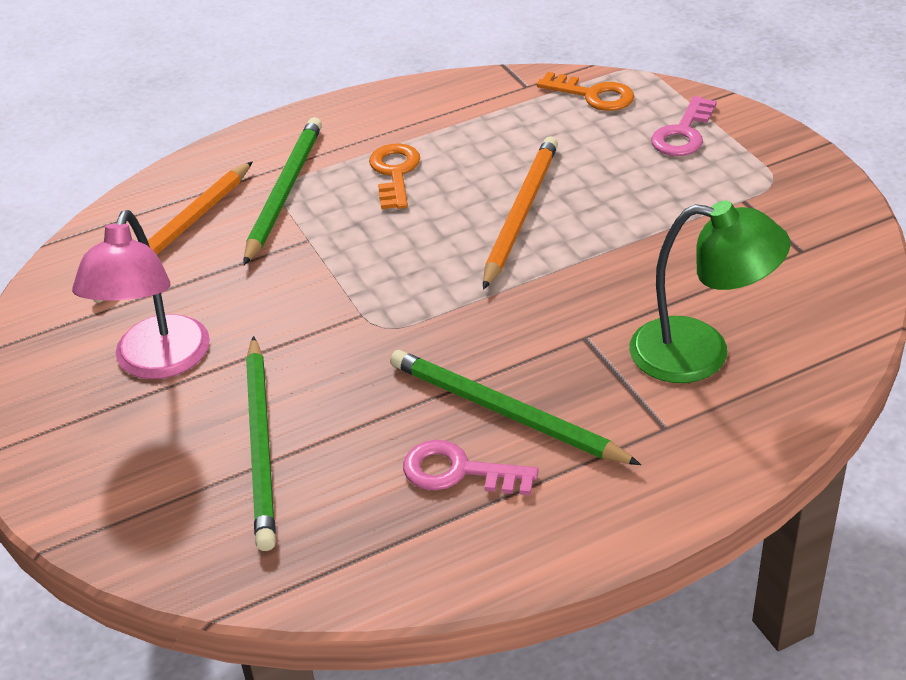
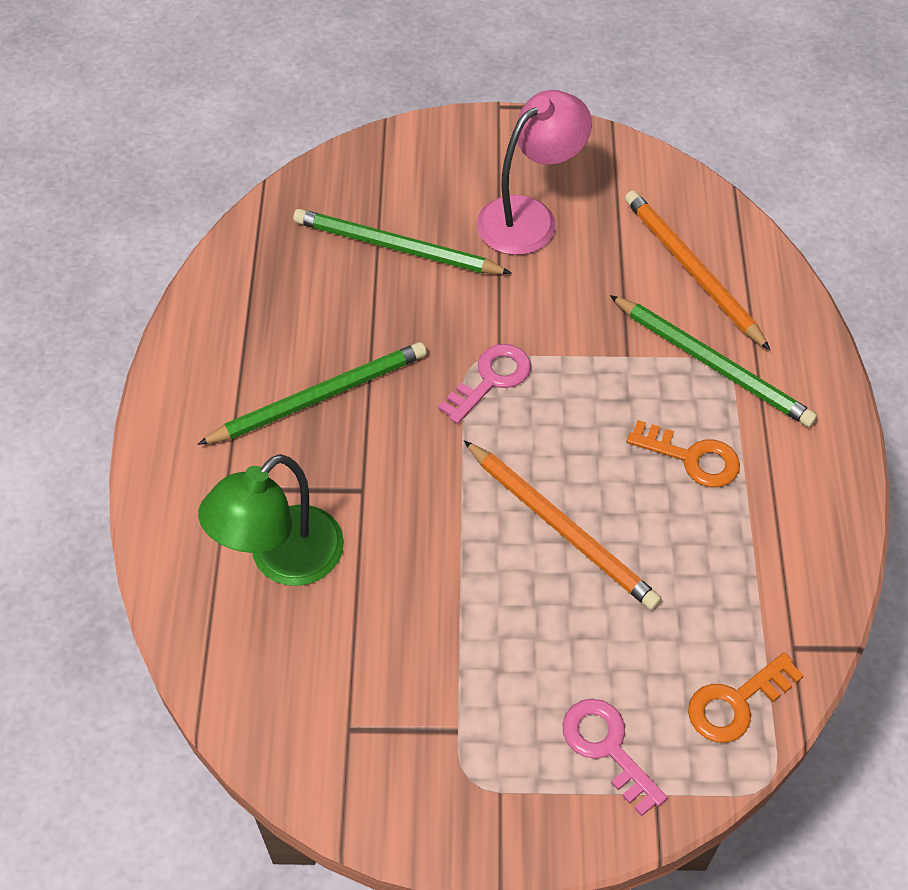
camera: 115 degrees right, 15 degrees up
(157, 362) = (529, 216): pink lamp -> pink lamp turned 105 degrees clockwise
(458, 471) = (284, 344): pink key -> pink key (491, 379)

